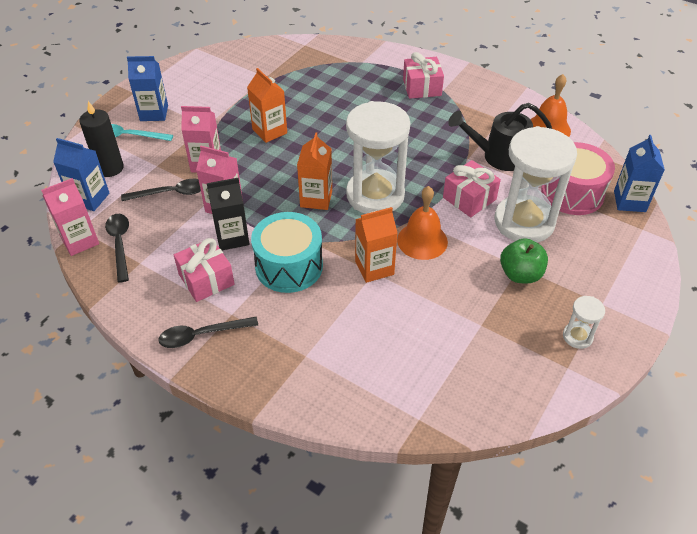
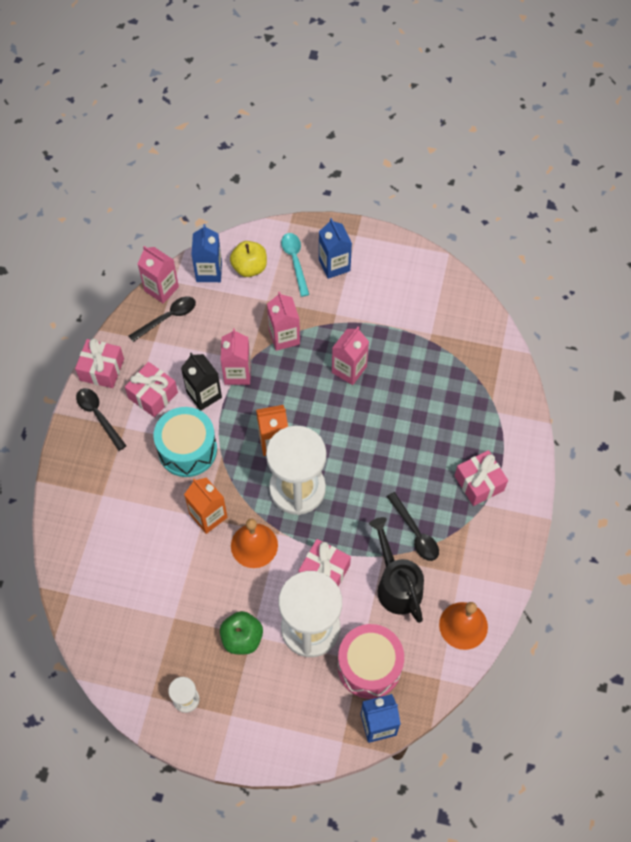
camera: 70 degrees right, 15 degrees up
(110, 168) = (249, 267): black candle -> yellow apple
(143, 318) = (102, 369): none -> pink gift
(171, 193) = (237, 326): black spoon -> black spoon (415, 532)
(269, 131) = (349, 369): orange carton -> pink carton

